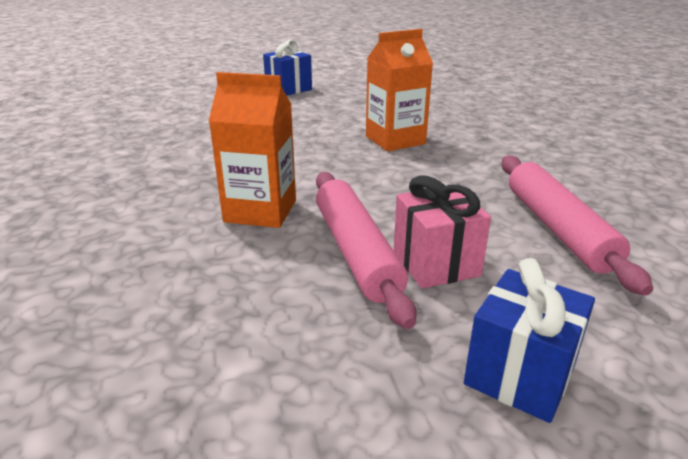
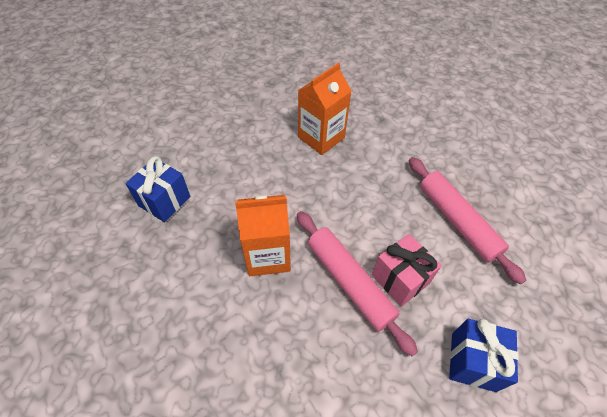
camera: 20 degrees left, 25 degrees up
(288, 89) = (204, 74): blue gift -> blue gift (164, 201)

